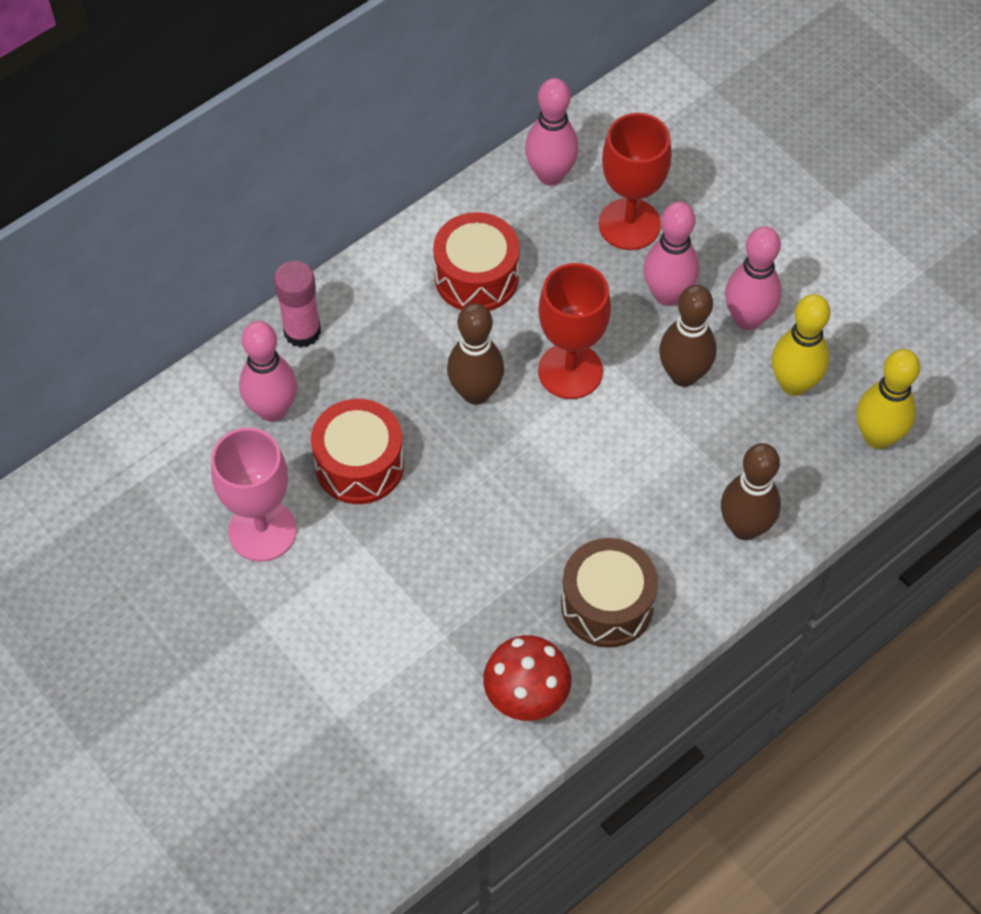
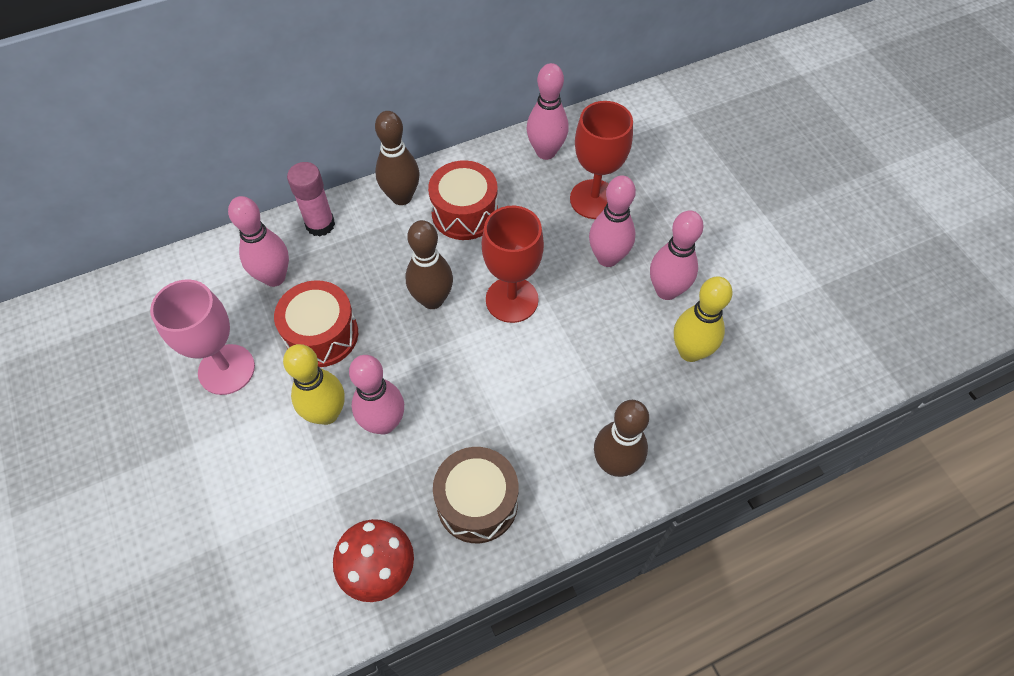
camera: 15 degrees right, 0 degrees up
(472, 546) = (384, 423): none -> pink bowling pin
(683, 375) = (601, 323): brown bowling pin -> brown bowling pin (401, 197)
(877, 437) = (750, 412): yellow bowling pin -> yellow bowling pin (326, 413)

